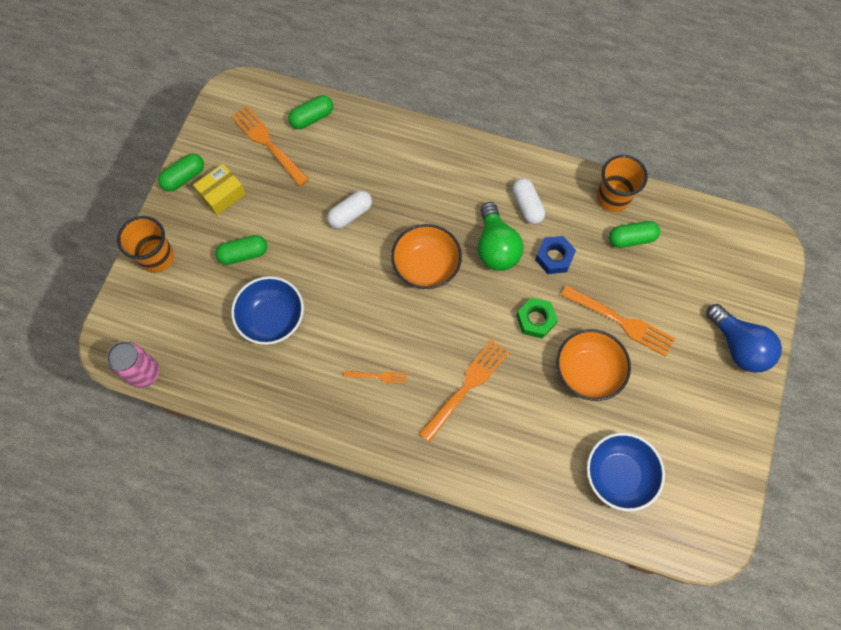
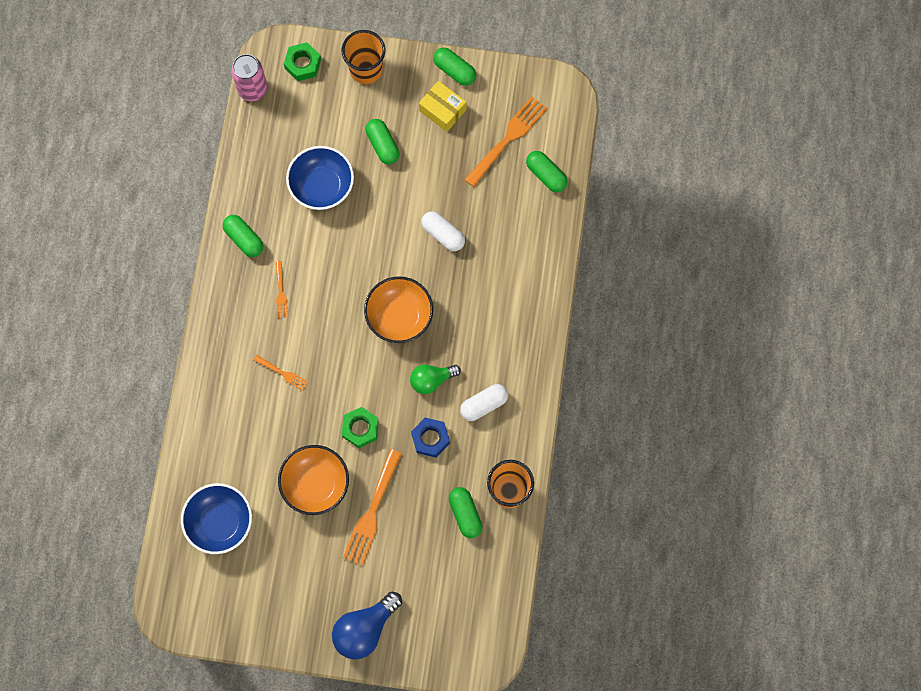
camera: 80 degrees right, 5 degrees up
(132, 317) = (303, 64): none -> green nut
(311, 406) = (244, 239): none -> green capsule
(466, 387) = (282, 373): orange fork -> orange fork, size x0.51
(495, 247) = (431, 380): green light bulb -> green light bulb, size x0.66

